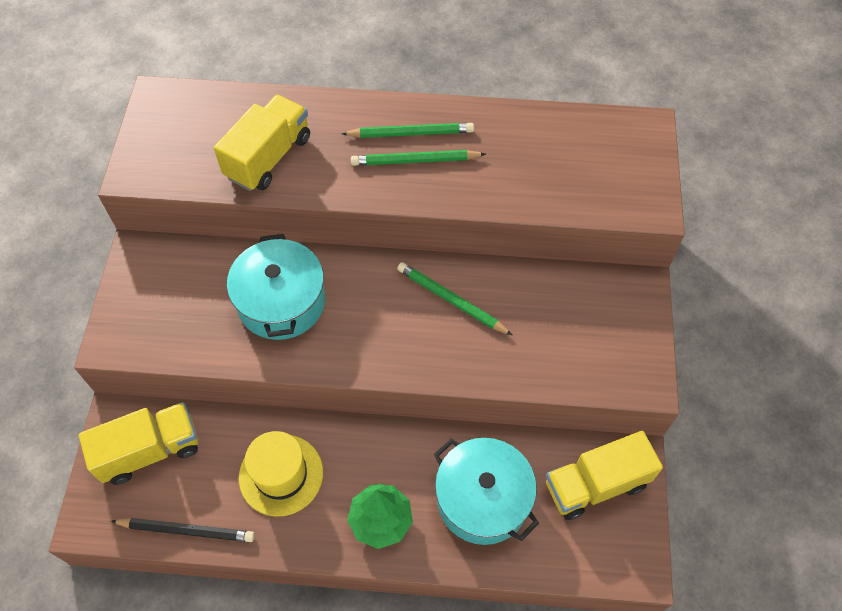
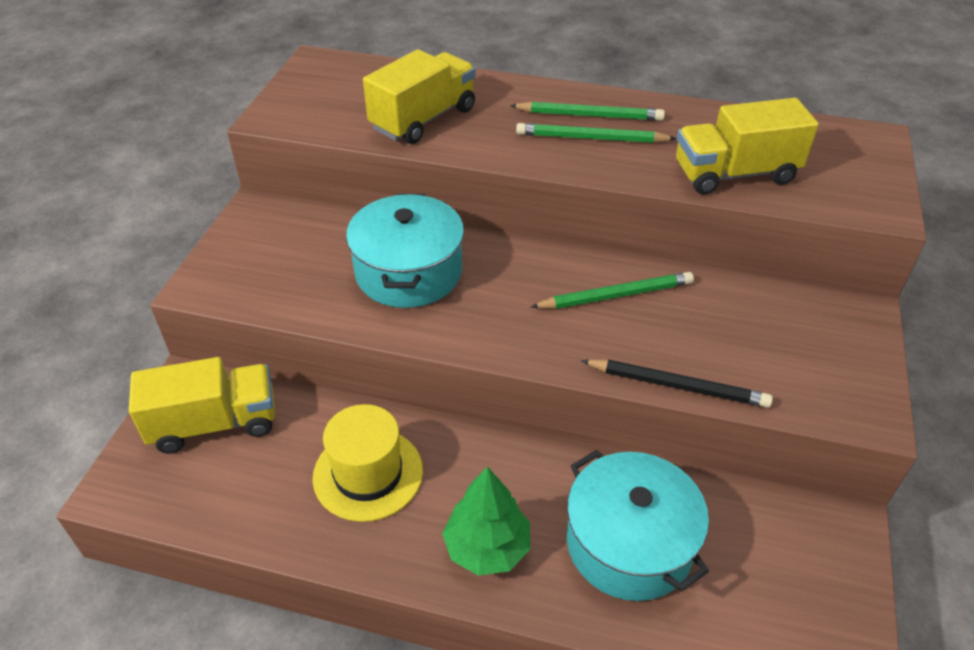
camera: 10 degrees right, 15 degrees down
(186, 530) = (233, 519): black pencil -> black pencil (677, 386)
(451, 300) = (615, 295): green pencil -> green pencil turned 120 degrees clockwise
(596, 484) = (790, 549): yellow truck -> yellow truck (735, 174)

